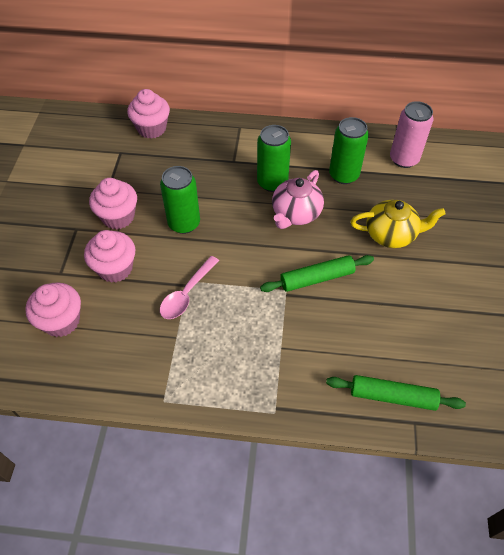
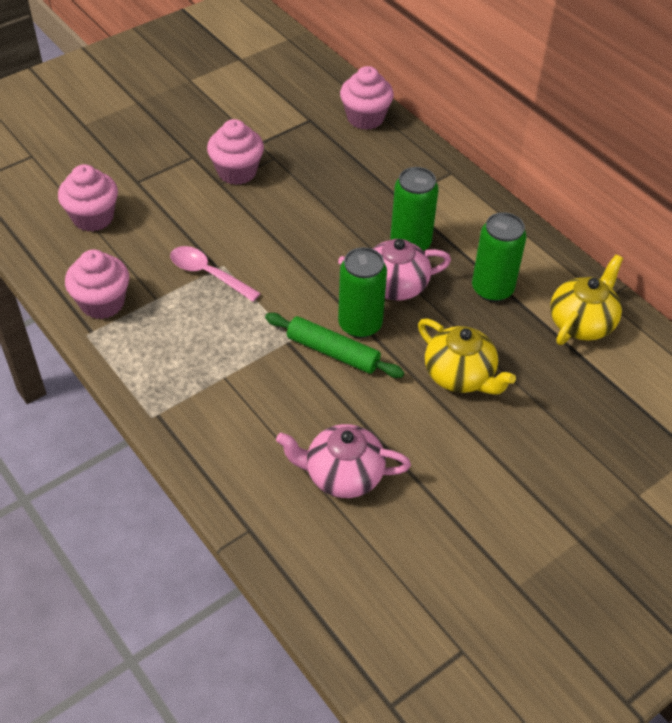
camera: 45 degrees right, 5 degrees down
(115, 268) = (181, 210): pink cupcake -> pink cupcake (102, 303)
(184, 223) = (282, 218): green can -> green can (360, 324)
(187, 294) = (208, 274): pink spoon -> pink spoon turned 45 degrees clockwise
(392, 396) = (260, 494): green rolling pin -> none
(404, 159) = (581, 323): pink can -> yellow teapot
(414, 342) = (343, 475): none -> pink teapot

